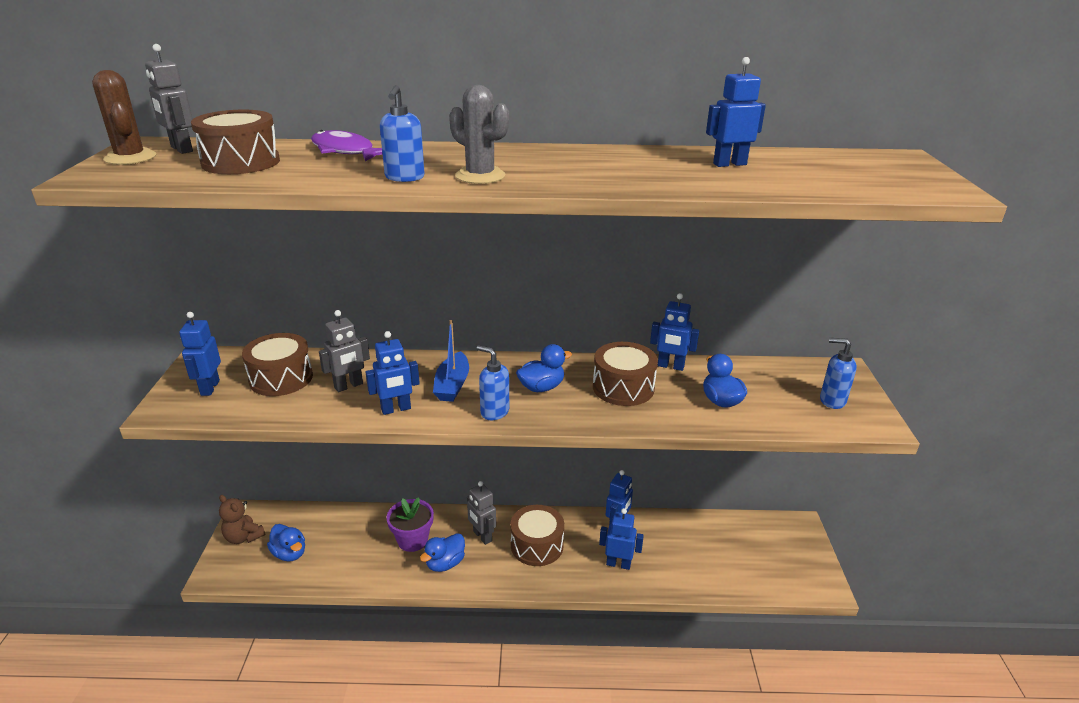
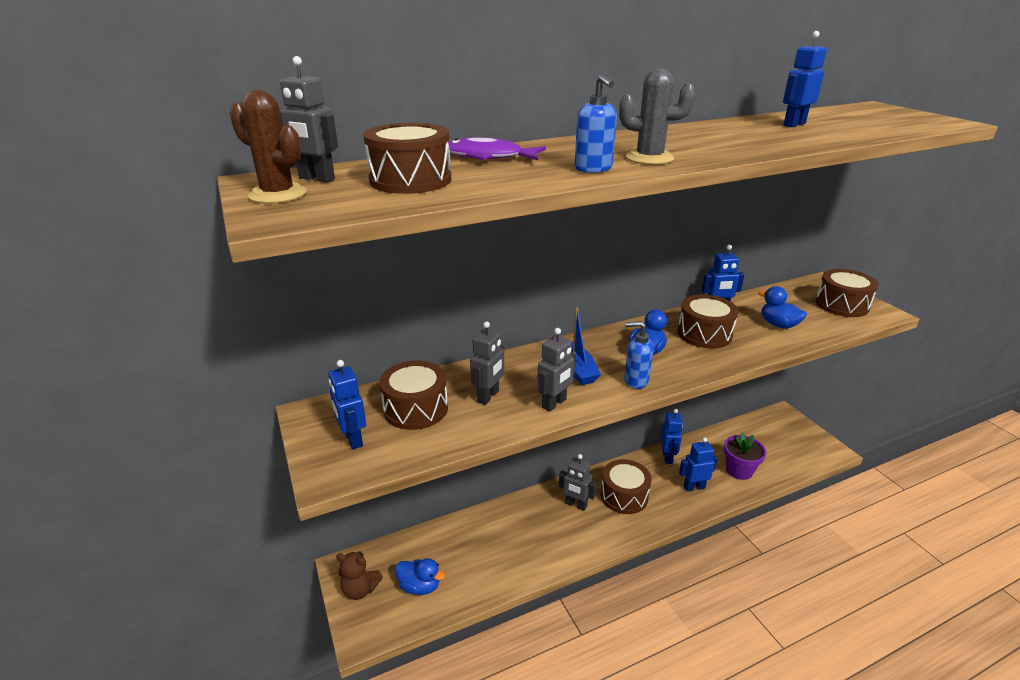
camera: 25 degrees left, 0 degrees up
(396, 409) = (554, 404): blue robot -> grey robot
(412, 540) = (521, 530): purple flower pot -> purple flower pot (739, 470)
(445, 563) = (565, 539): blue duck -> none
(832, 401) = (841, 305): blue soap dispenser -> brown drum

